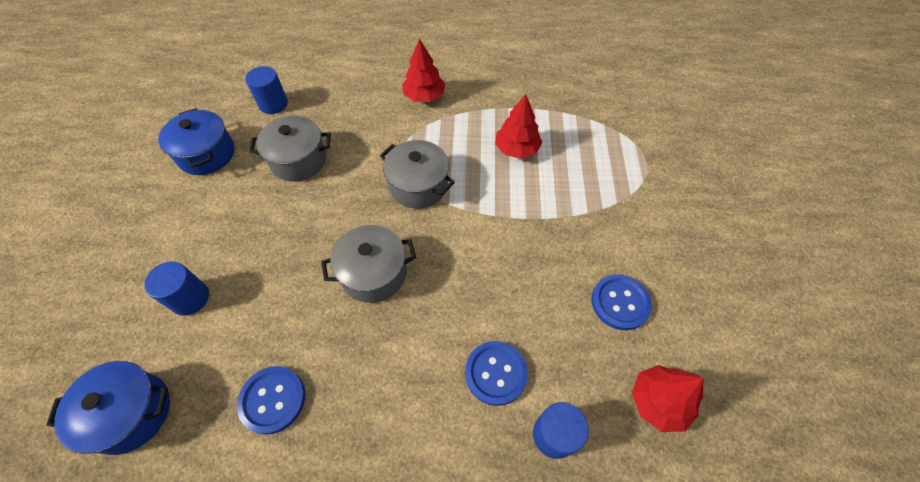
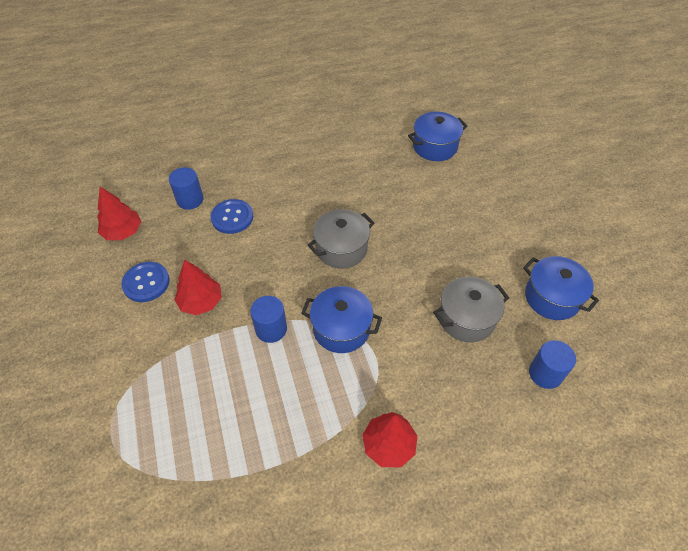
camera: 160 degrees right, 5 degrees down
(190, 298) = (456, 199): blue cylinder -> blue cylinder (271, 329)
(272, 400) = (362, 171): blue button -> none
(418, 185) = (341, 328): grey pot -> blue pot
(517, 149) = (257, 403): red tree -> red tree (201, 302)

